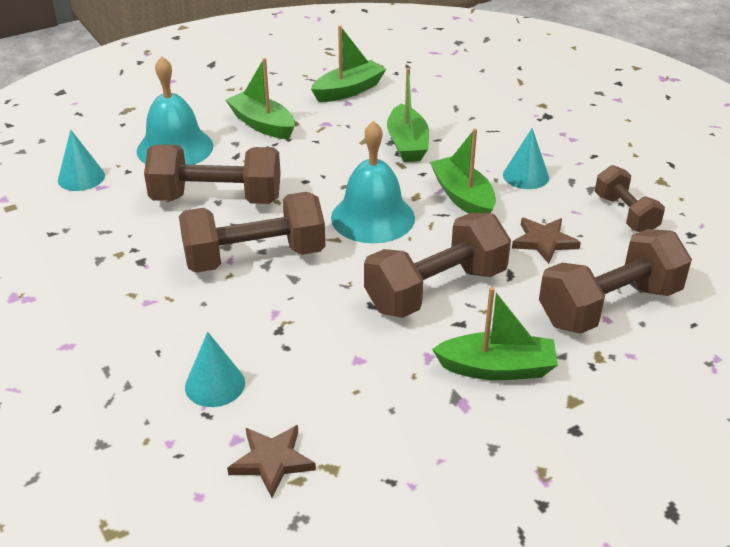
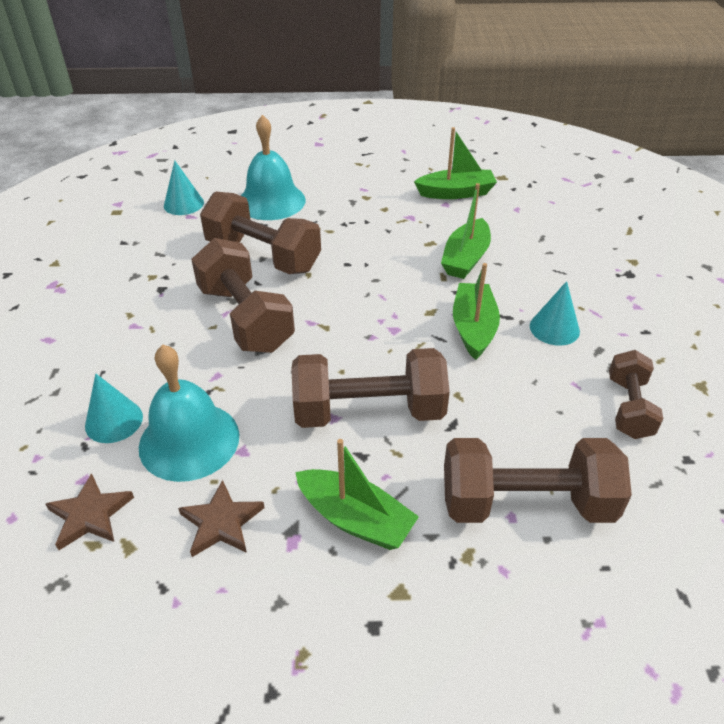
camera: 30 degrees right, 5 degrees up
(254, 257) = (246, 318): brown dumbbell -> brown dumbbell turned 45 degrees clockwise
(262, 124) = (356, 202): green boat -> none
(372, 217) = (374, 318): turquoise bell -> turquoise bell (189, 440)
(544, 242) = (515, 404): brown star -> brown star (221, 522)

